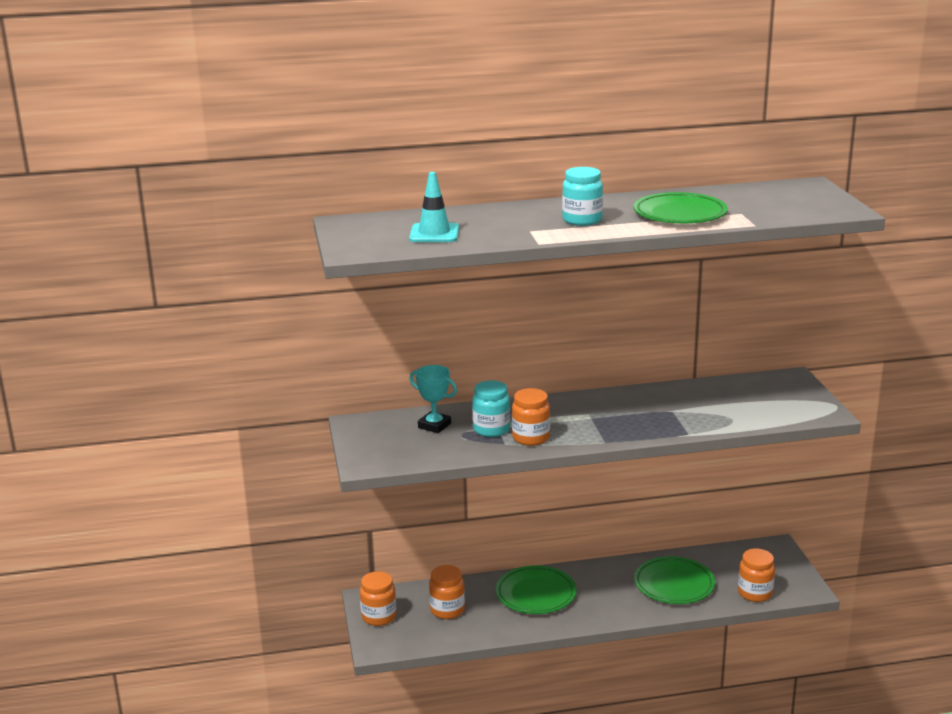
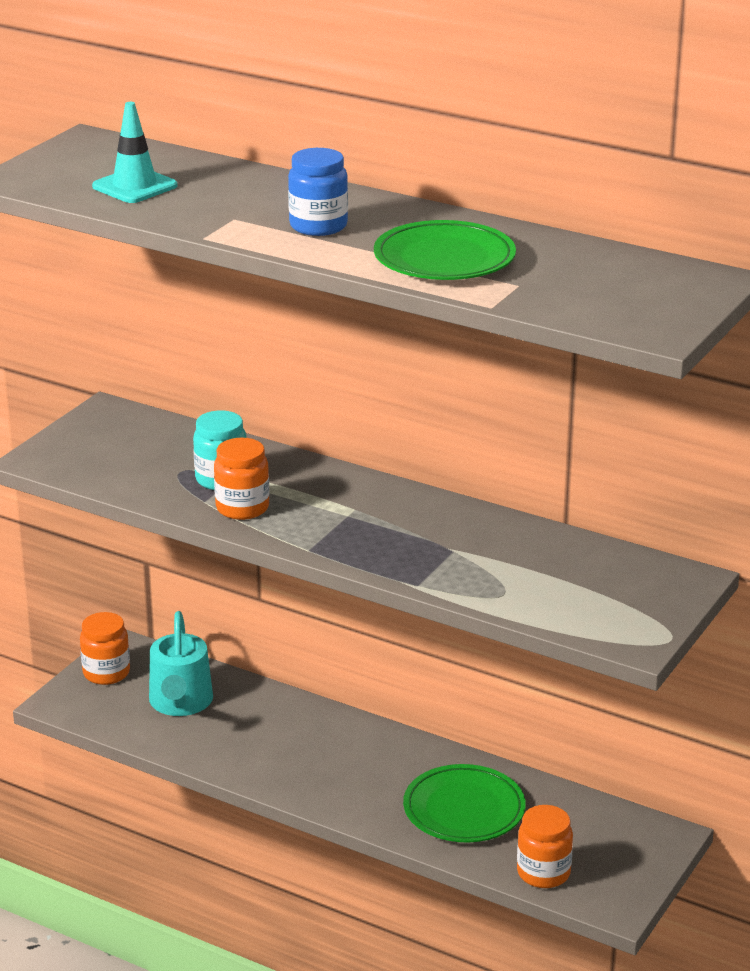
camera: 40 degrees right, 5 degrees up
(434, 425) = (174, 448): turquoise trophy -> none
(447, 610) = (180, 702): orange jar -> turquoise watering can
(535, 594) = (295, 735): green plate -> none
(582, 220) = (318, 226): turquoise jar -> blue jar

